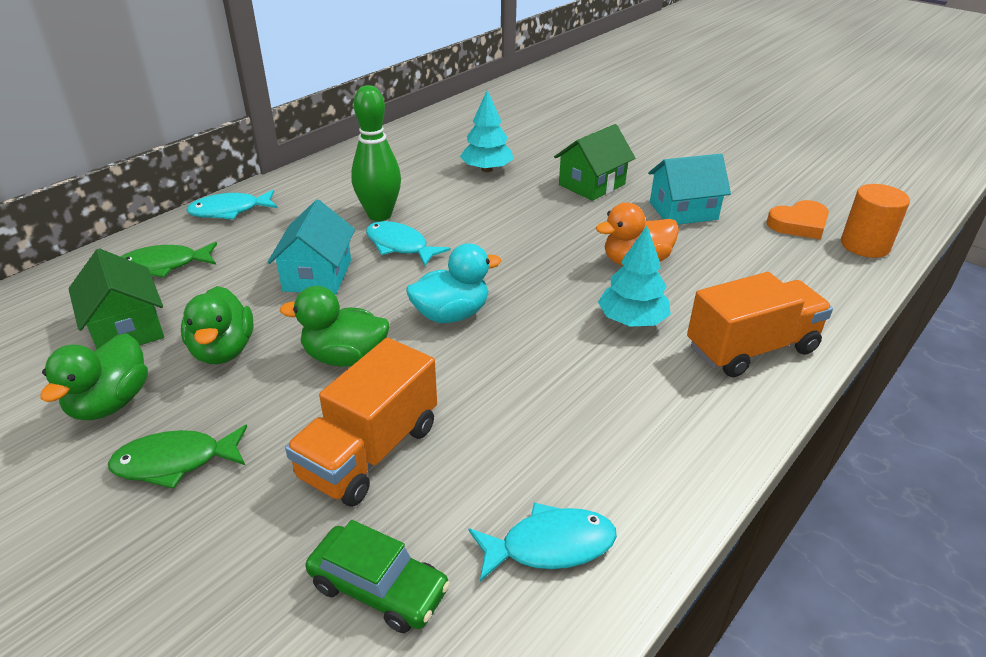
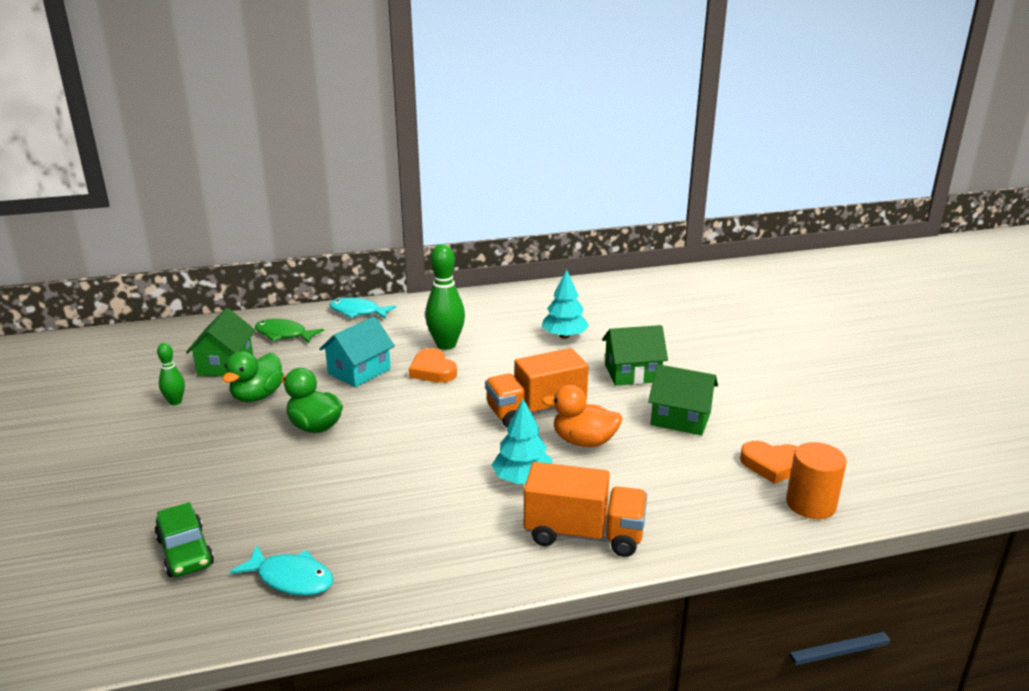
camera: 35 degrees right, 10 degrees down
(110, 403) = (175, 402): green duck -> green bowling pin
(175, 462) = (169, 445): green fish -> none
(369, 452) = (263, 484): orange truck -> orange truck (536, 411)
(400, 246) = (432, 370): turquoise fish -> orange heart
(451, 314) = (407, 426): turquoise duck -> none
(683, 211) = (680, 419): turquoise house -> green house

